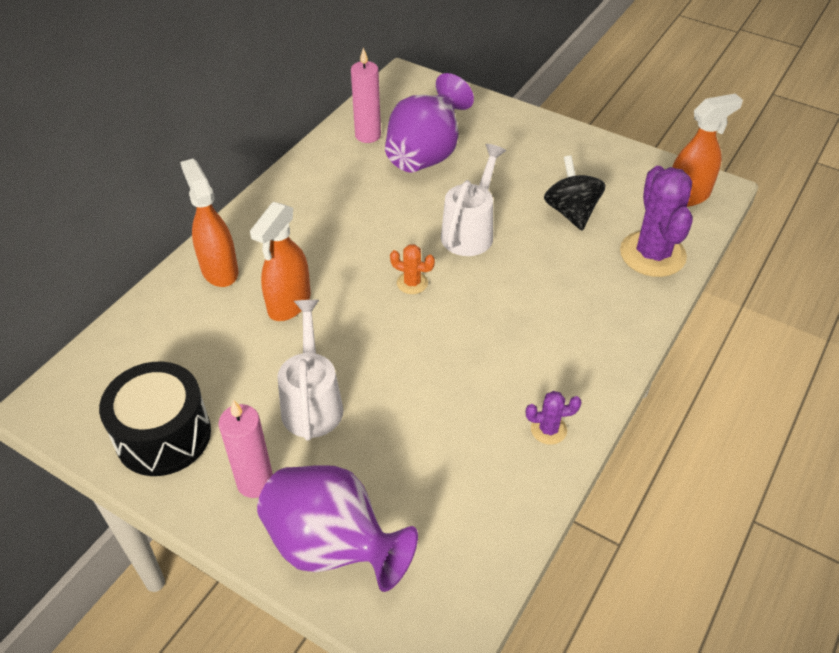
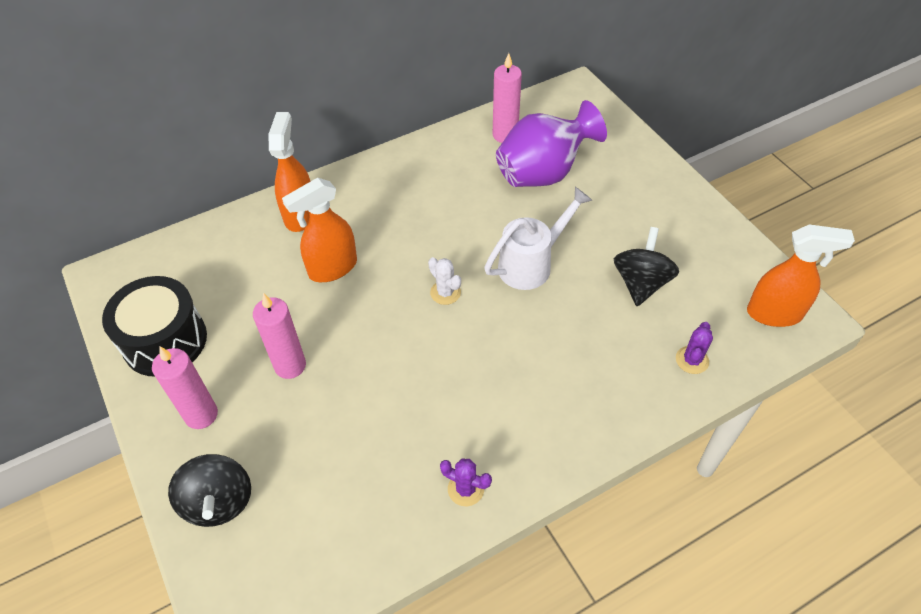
camera: 30 degrees right, 5 degrees up
(312, 402) = (290, 365): white watering can -> pink candle
(333, 547) = (219, 502): purple vase -> black spinning top
(412, 283) = (445, 292): orange cactus -> white cactus
(652, 254) = (692, 360): purple cactus -> purple cactus, size x0.47

